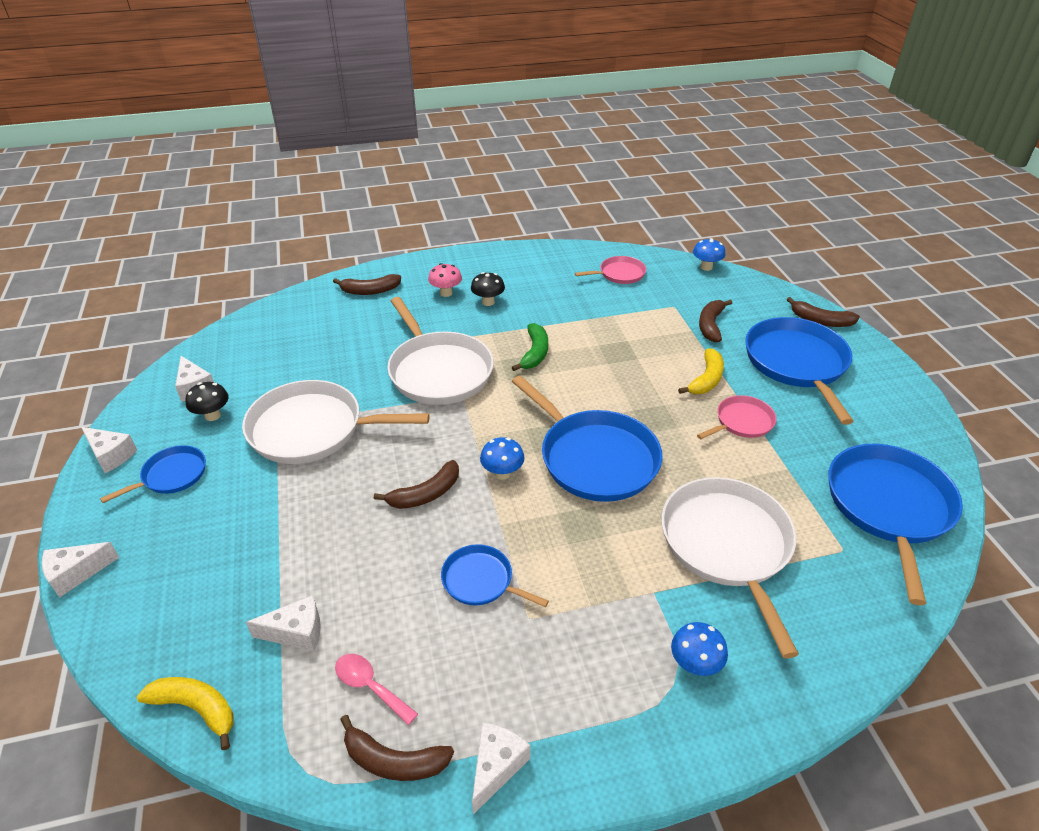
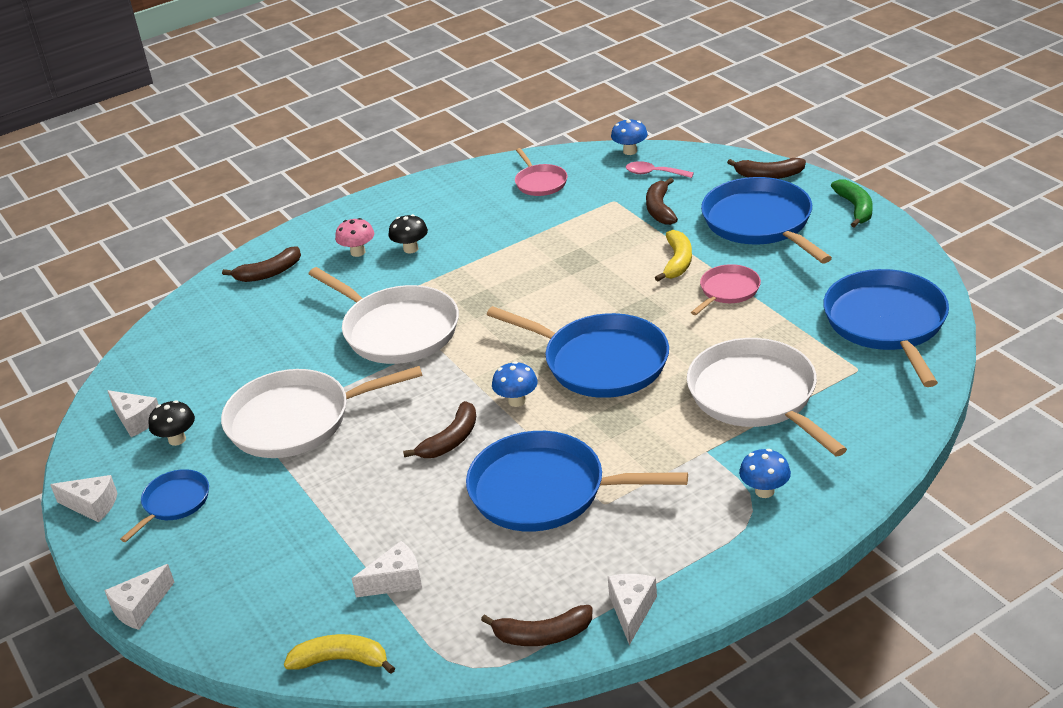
camera: 15 degrees left, 5 degrees down
(370, 686) = (490, 595): pink spoon -> pink spoon (654, 173)
(481, 581) = (545, 491): blue pan -> blue pan, size x1.94
(534, 353) = (490, 285): green banana -> green banana (855, 208)
(619, 274) = (540, 182): pink pan -> pink pan turned 105 degrees clockwise

